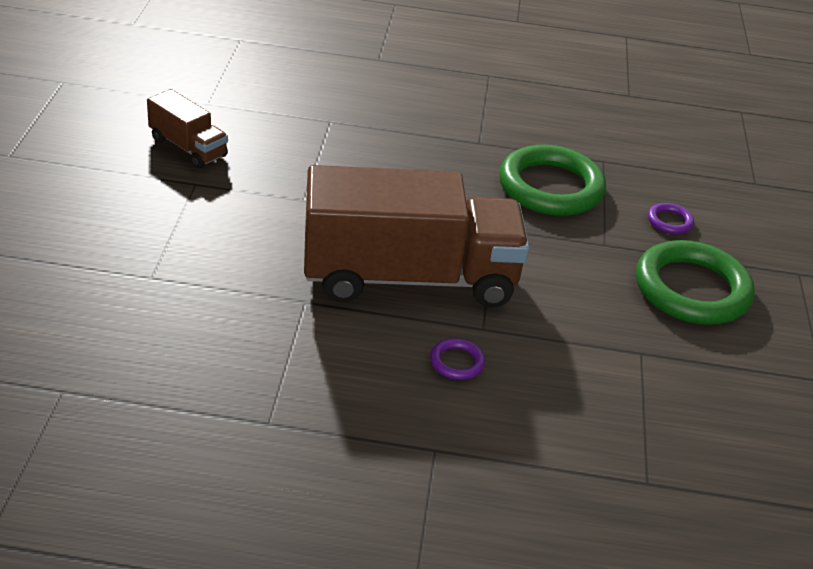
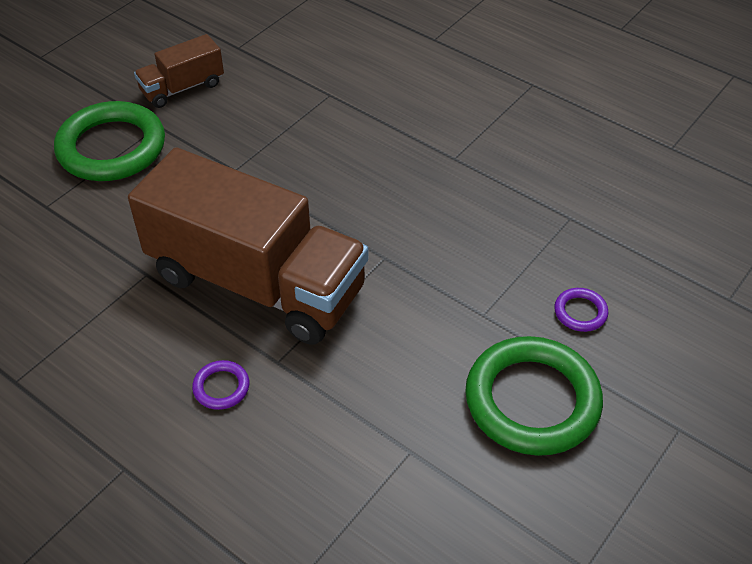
camera: 35 degrees right, 10 degrees up
(188, 147) = (182, 88): brown truck -> brown truck turned 75 degrees clockwise
(550, 187) = (483, 230): green ring -> green ring (112, 148)

